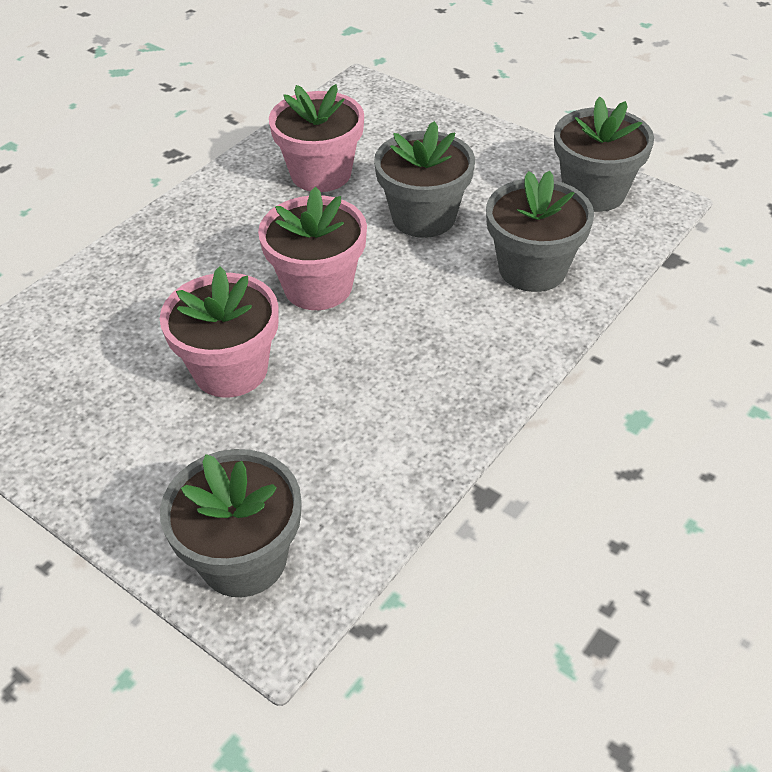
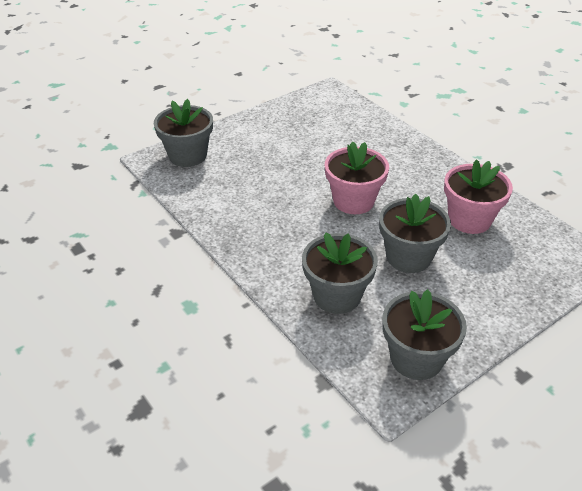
camera: 105 degrees right, 5 degrees down
(230, 370) = (301, 164): pink flower pot -> none

